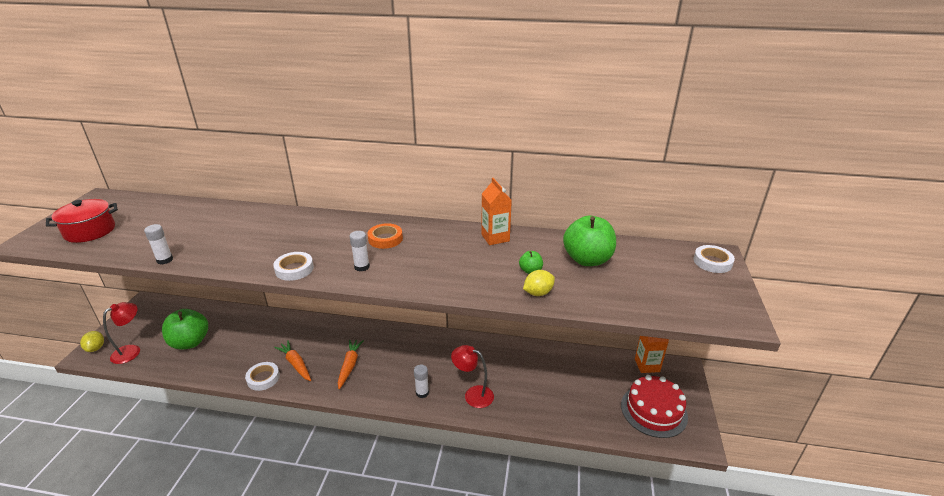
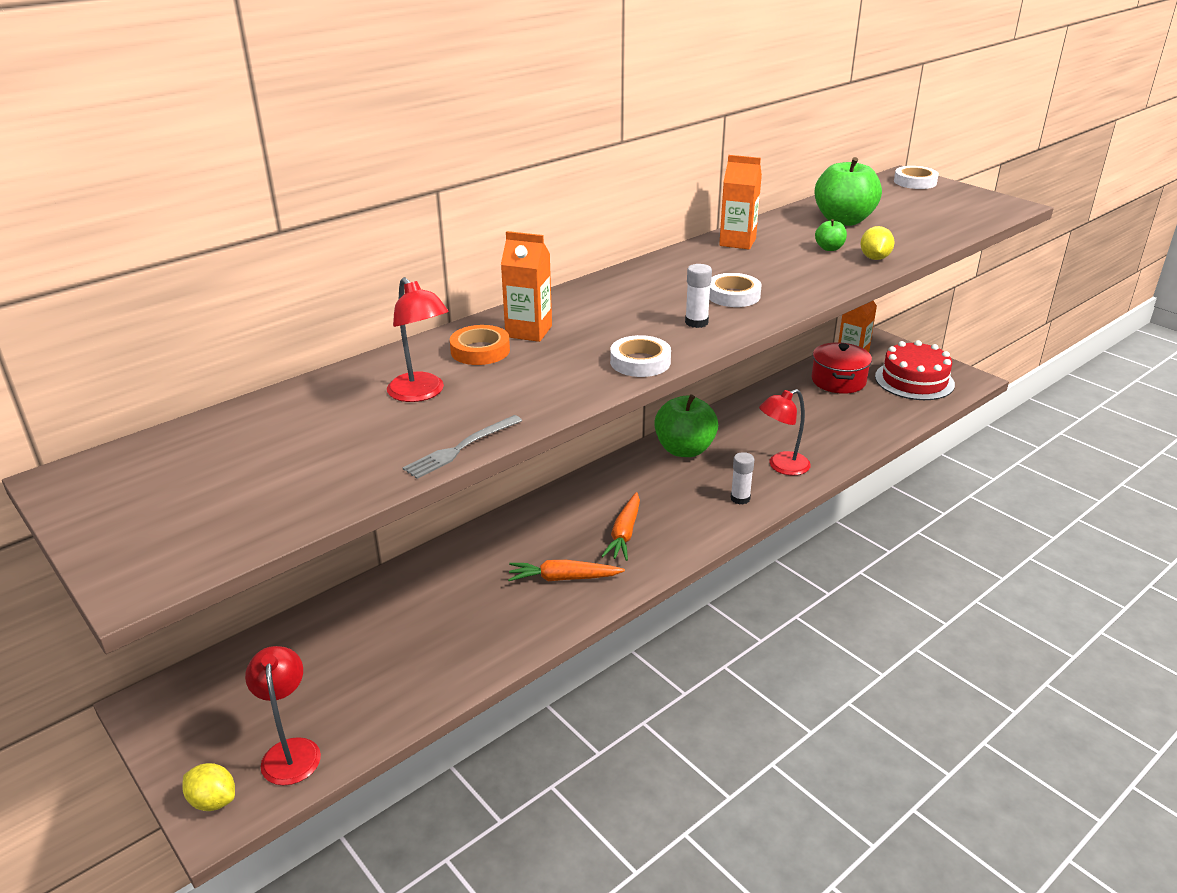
camera: 50 degrees left, 0 degrees up
(90, 231) = (220, 504): red pot -> red pot (838, 381)
(165, 260) = (461, 448): white glue stick -> grey fork
(190, 342) = (364, 672): green apple -> green apple (684, 450)
(214, 229) = (421, 393): none -> red lamp
(263, 378) = (557, 617): white tape -> white tape (733, 295)
(303, 227) = (529, 331): none -> orange carton
(349, 365) = (624, 534): orange carrot -> orange carrot turned 120 degrees counterclockwise
(385, 239) = (648, 293): orange tape -> orange tape (480, 350)

